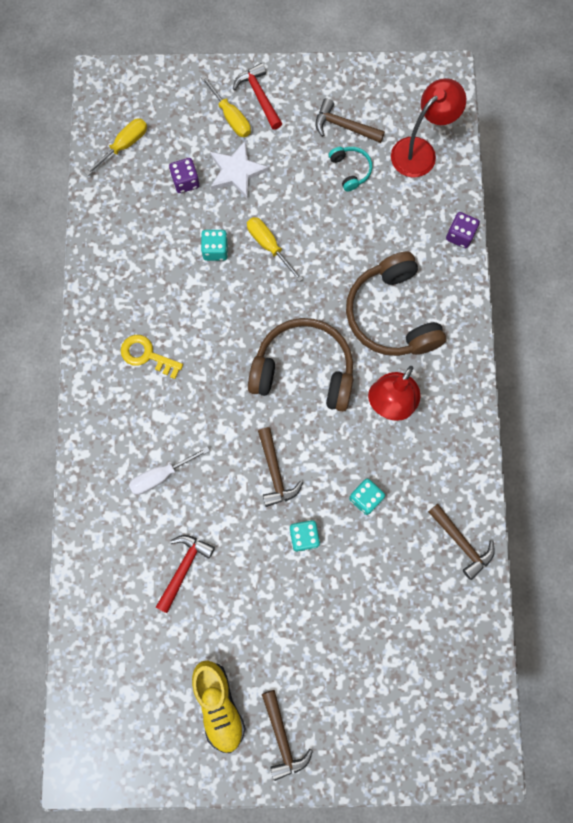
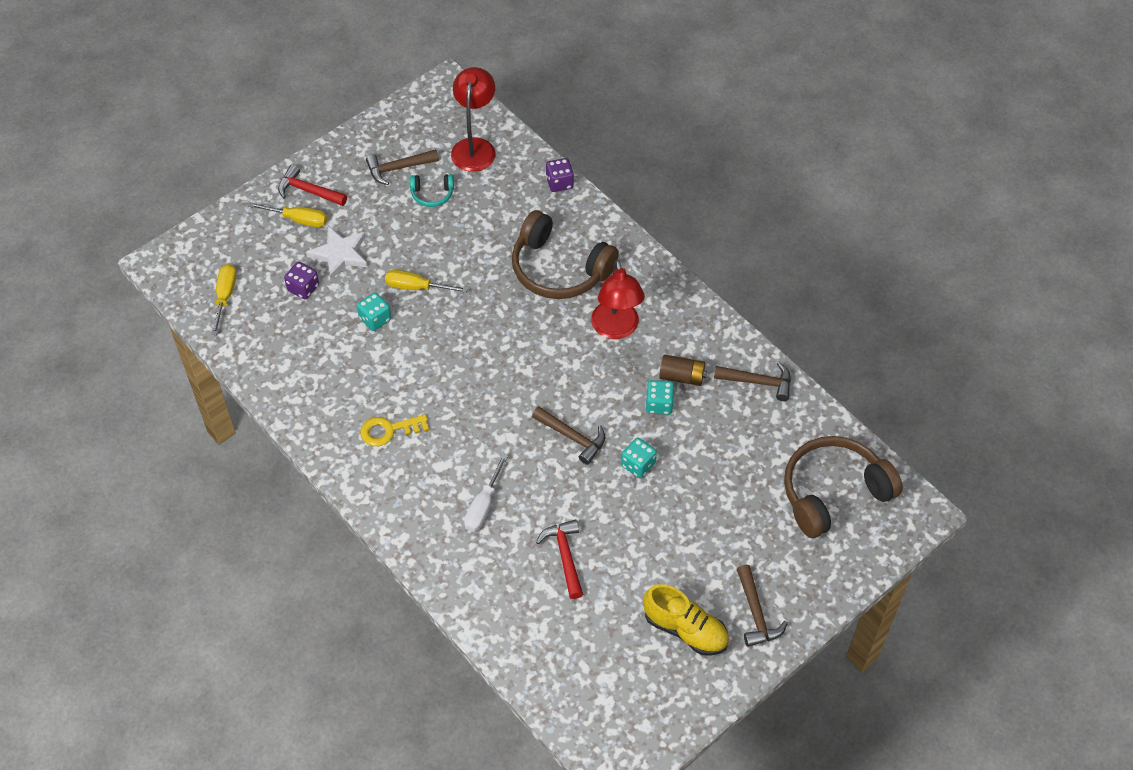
camera: 40 degrees left, 20 degrees down
(282, 739) = (756, 614): brown hammer -> brown hammer turned 45 degrees clockwise
(303, 371) = (527, 353): brown headphones -> brown headphones (833, 492)
(350, 170) = (432, 194): turquoise headphones -> turquoise headphones turned 150 degrees clockwise
(404, 488) = (682, 377): none -> brown battery

